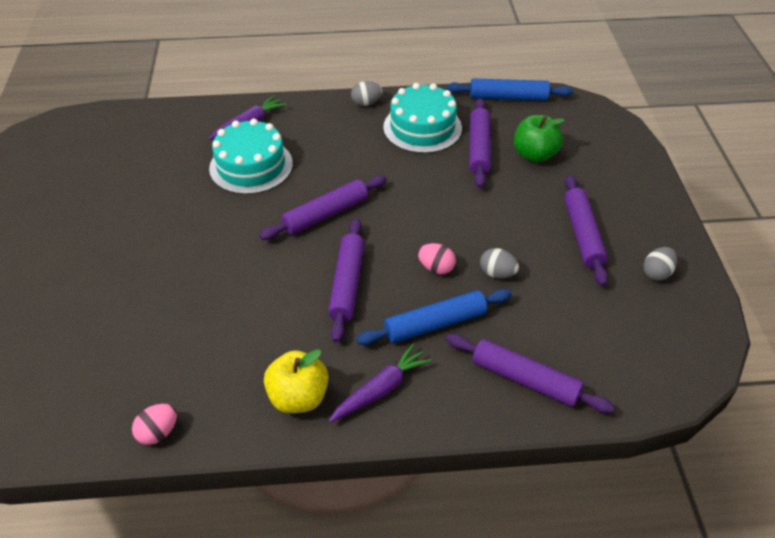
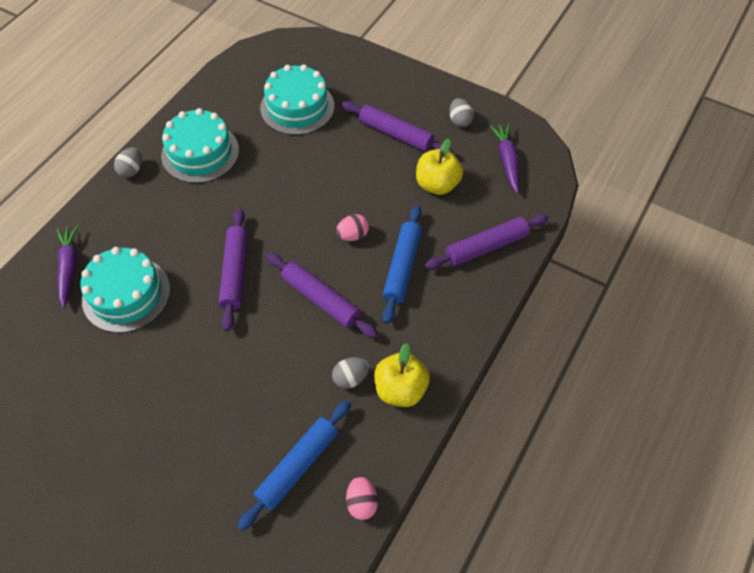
camera: 55 degrees left, 10 degrees up
(380, 389) = (432, 334): purple carrot -> purple carrot (507, 160)
(478, 148) = (258, 134): purple rolling pin -> none
(497, 273) = (388, 203): grey egg -> grey egg (350, 378)
(508, 97) = (221, 80): blue rolling pin -> blue rolling pin (298, 466)
(534, 155) = (297, 107): green apple -> turquoise cake
(558, 298) = (437, 184): none -> yellow apple

